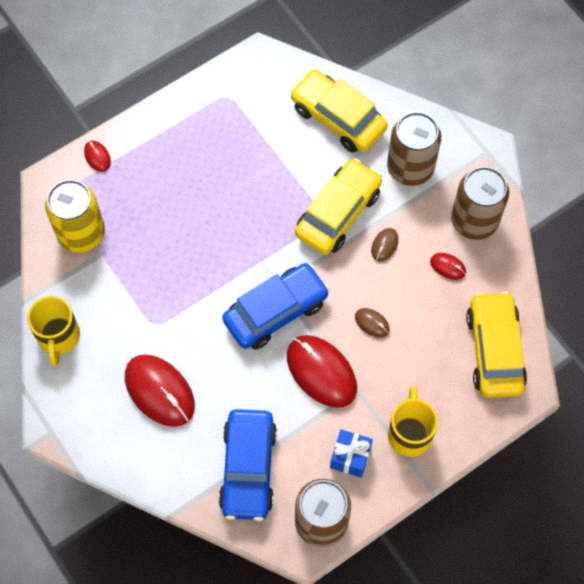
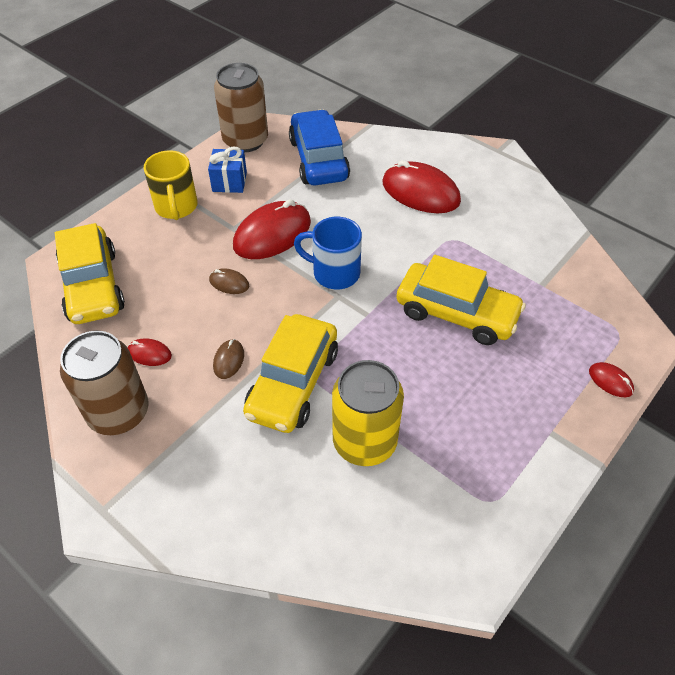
camera: 165 degrees right, 15 degrees down
(58, 337) = (537, 211): yellow mug -> none
(81, 233) = (574, 298): yellow can -> yellow can (364, 441)
(275, 311) = (334, 273): blue car -> blue mug
(321, 372) = (272, 234): red mouse -> red mouse turned 75 degrees counterclockwise
(337, 118) = (325, 507): yellow car -> yellow car (456, 313)
(410, 168) = (210, 461): brown can -> none

